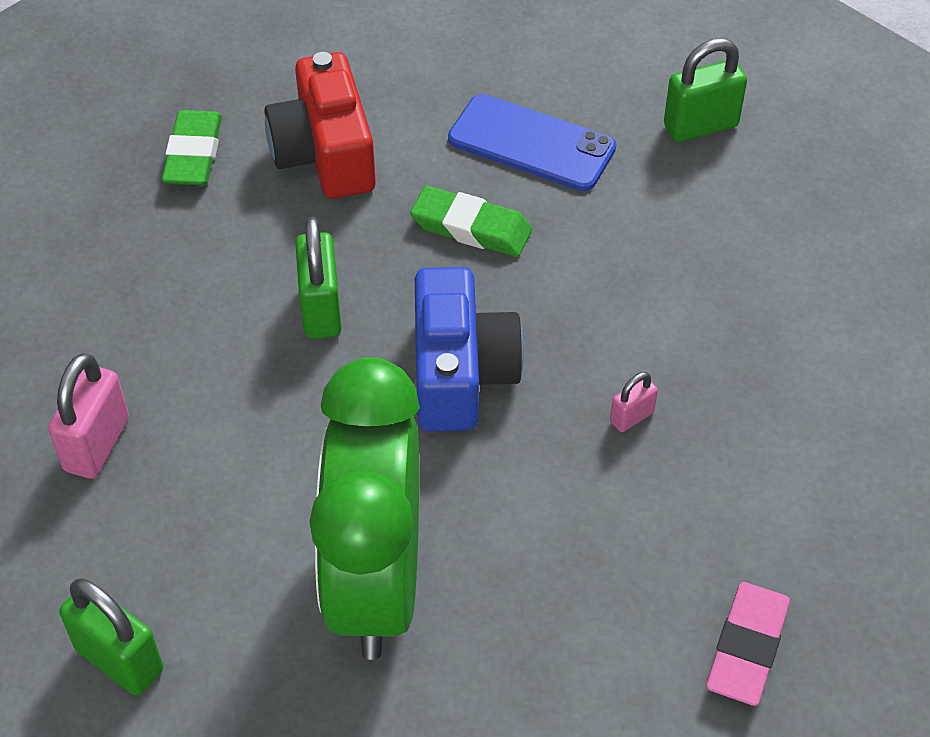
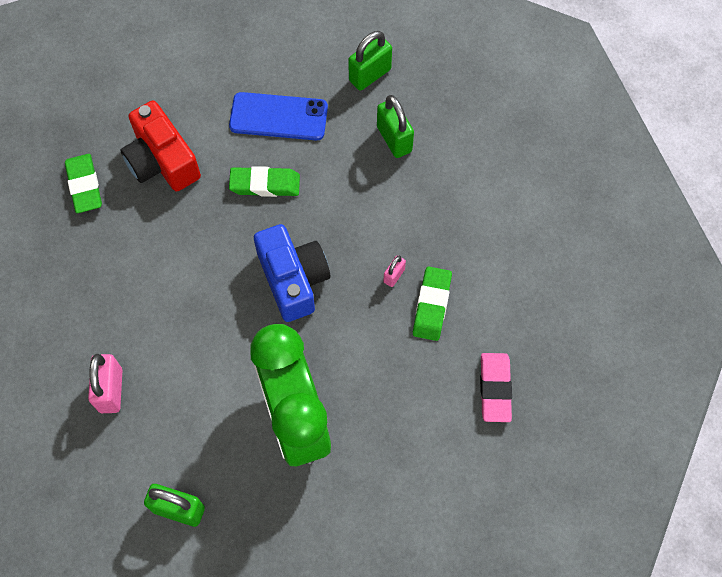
camera: 20 degrees left, 15 degrees up
(321, 310) = (201, 265): green padlock -> green padlock (394, 139)
(680, 481) = (432, 305): none -> green eraser

